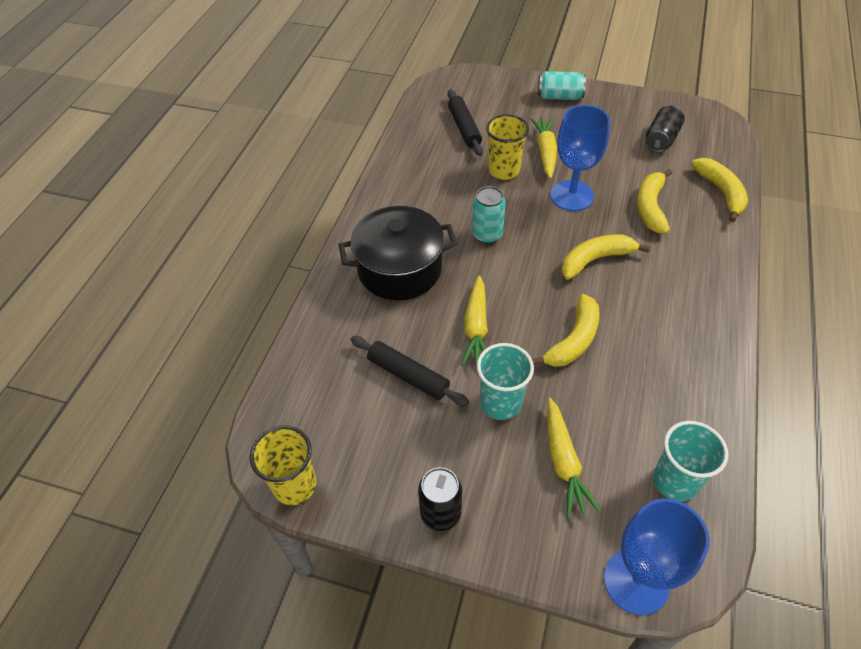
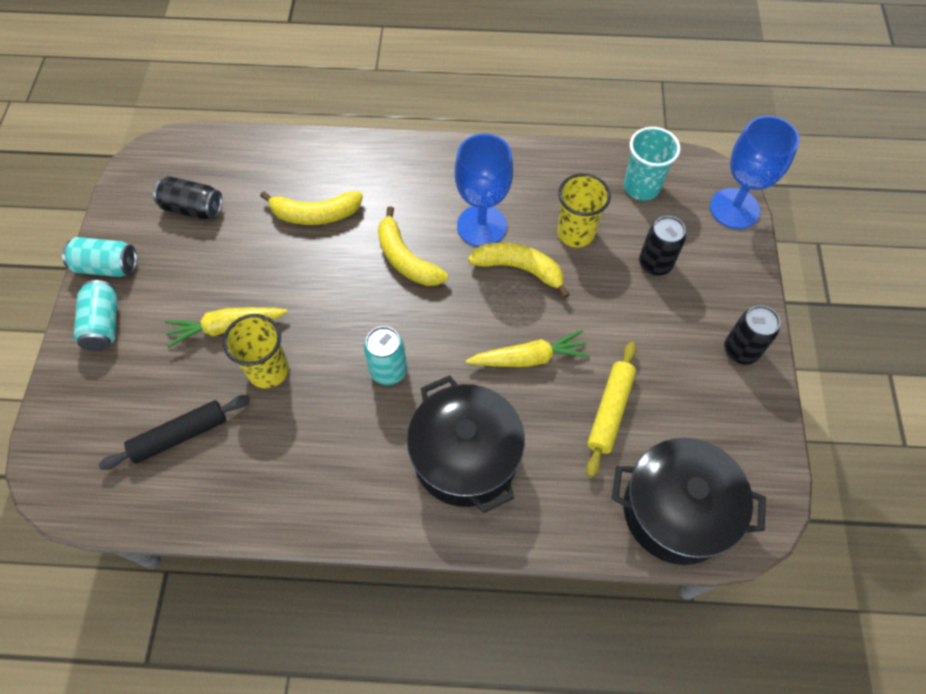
camera: 105 degrees left, 10 degrees up
(294, 485) = (769, 485): yellow cup -> yellow cup (575, 233)
(302, 400) = (676, 511): none -> black pot
(408, 376) = (610, 411): black rolling pin -> yellow rolling pin
(500, 403) = (613, 321): turquoise cup -> none
(564, 462) = (655, 264): yellow carrot -> black can
(571, 196) = (306, 290): blue goblet -> blue goblet (481, 226)
(609, 98) = (107, 266): none -> turquoise can
(721, 192) = (282, 154): yellow banana -> none

